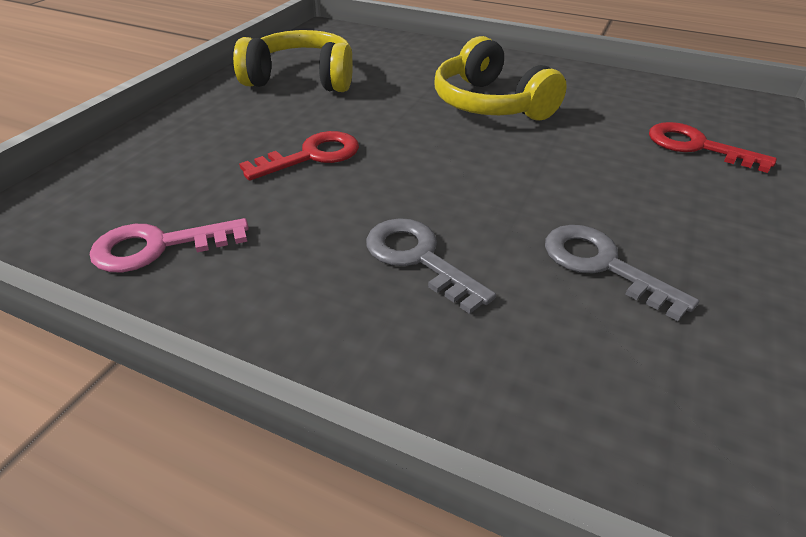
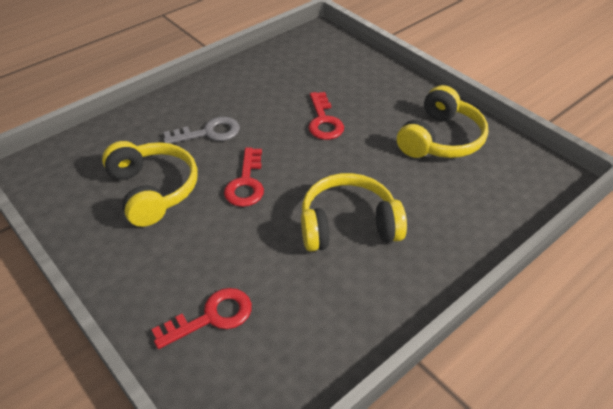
camera: 115 degrees right, 5 degrees up
(158, 246) = (274, 66): pink key -> none
(496, 183) = (246, 183): none -> red key
(602, 265) = (153, 190): grey key -> yellow headphones

